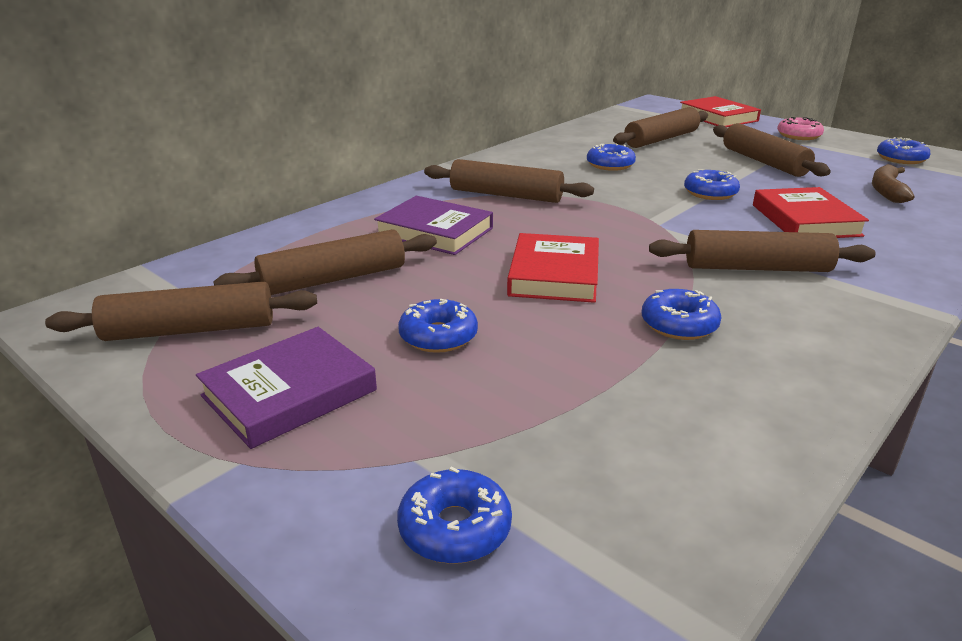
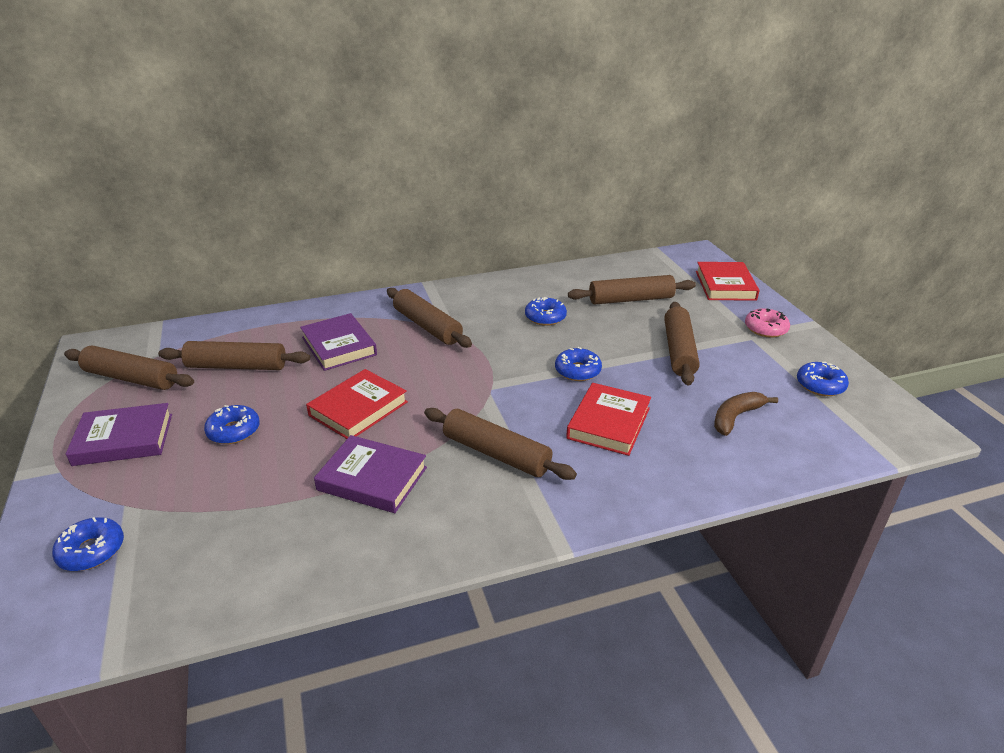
camera: 30 degrees right, 5 degrees up
(679, 325) = (372, 478): blue donut -> purple book

